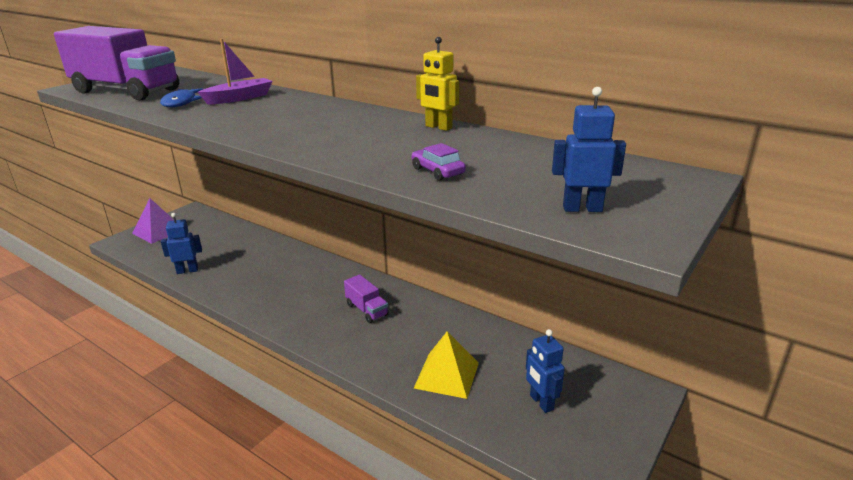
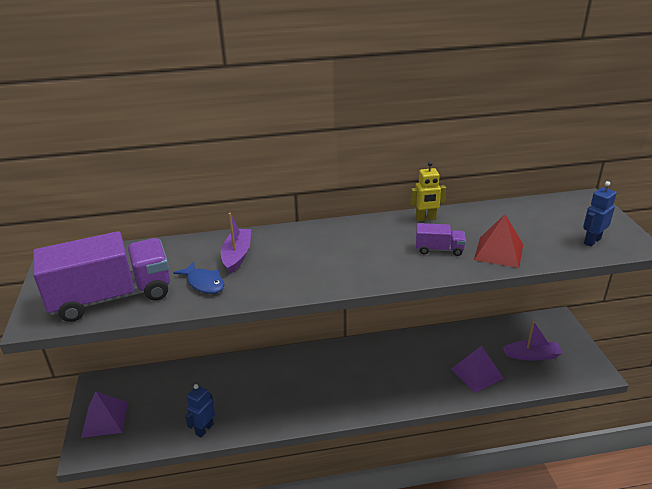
camera: 45 degrees left, 5 degrees up
(367, 310) = (377, 367): purple truck -> purple truck (439, 249)
(437, 171) = (499, 252): purple car -> red pyramid
(447, 375) = (477, 373): yellow pyramid -> purple pyramid
(541, 402) = (532, 355): blue robot -> purple boat

